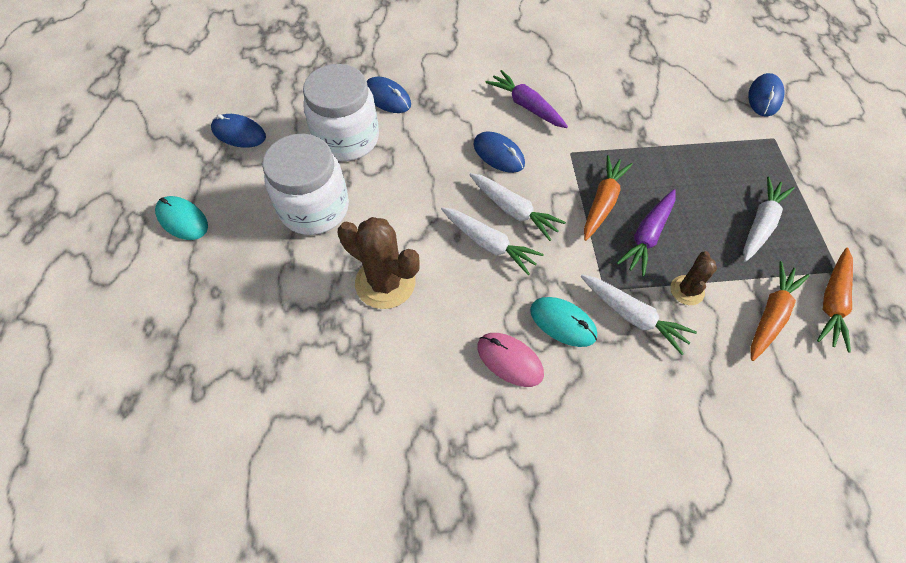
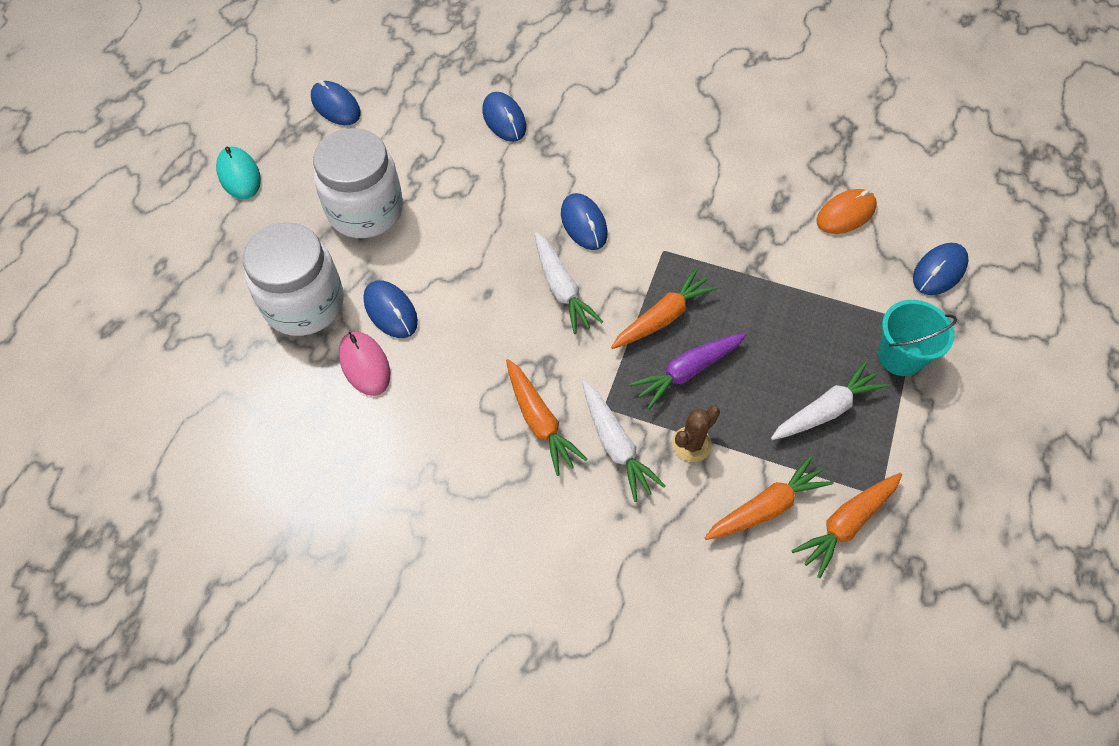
camera: 25 degrees right, 0 degrees up
(347, 139) = (437, 150): white jar -> white jar (304, 304)
(385, 282) = (390, 311): brown cactus -> blue mouse
(489, 244) = (515, 313): white carrot -> none
(509, 360) = (464, 434): pink mouse -> pink mouse (364, 365)
(526, 106) = (648, 181): purple carrot -> none
(563, 323) = (539, 421): turquoise mouse -> orange carrot
(678, 80) = (845, 214): none -> orange mouse
(781, 165) = (900, 356): none -> turquoise bucket

